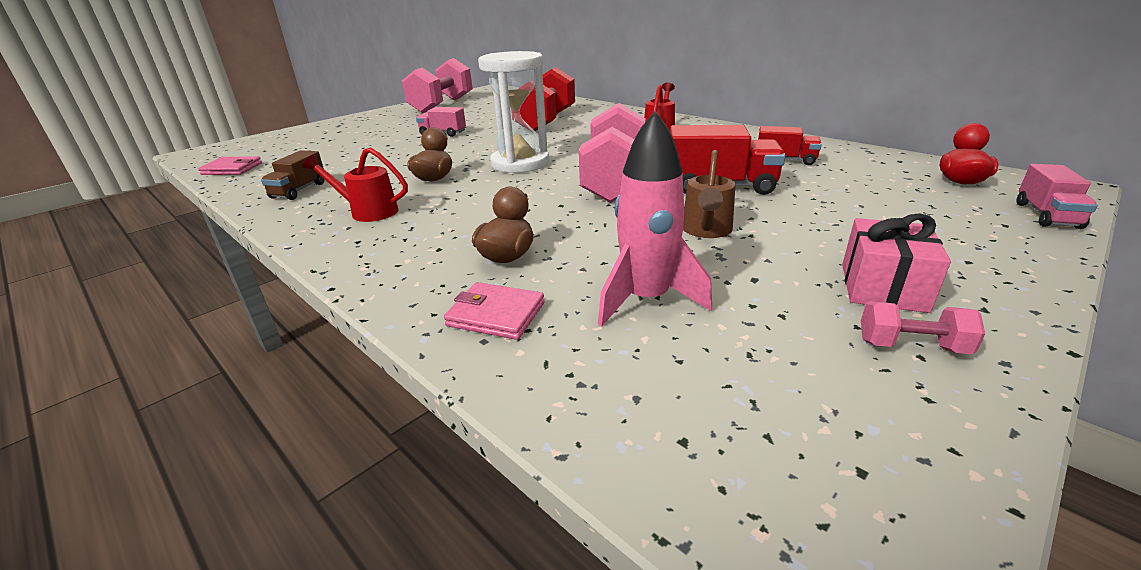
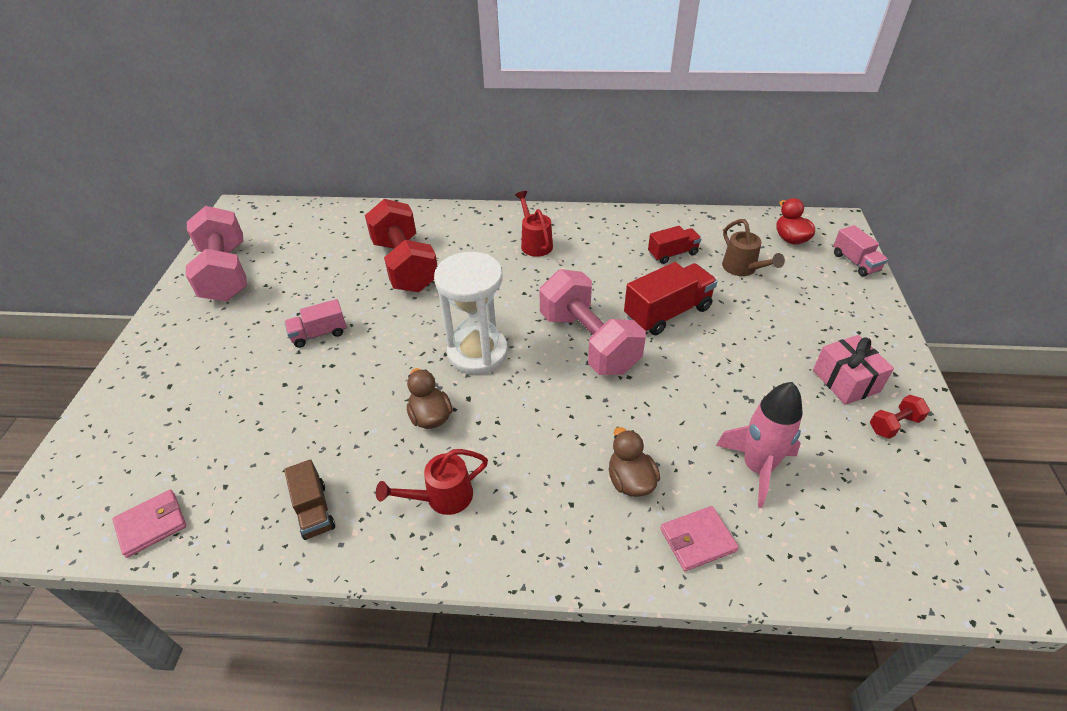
camera: 40 degrees left, 15 degrees up
(706, 230) = (714, 375): brown watering can -> brown watering can (742, 269)
(911, 346) = (894, 425): pink dumbbell -> red dumbbell

